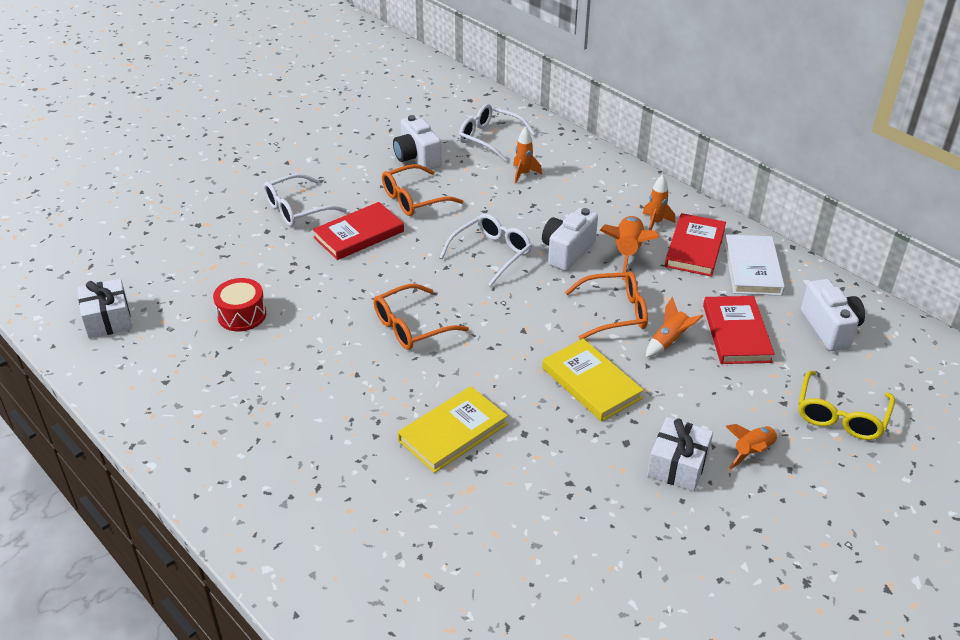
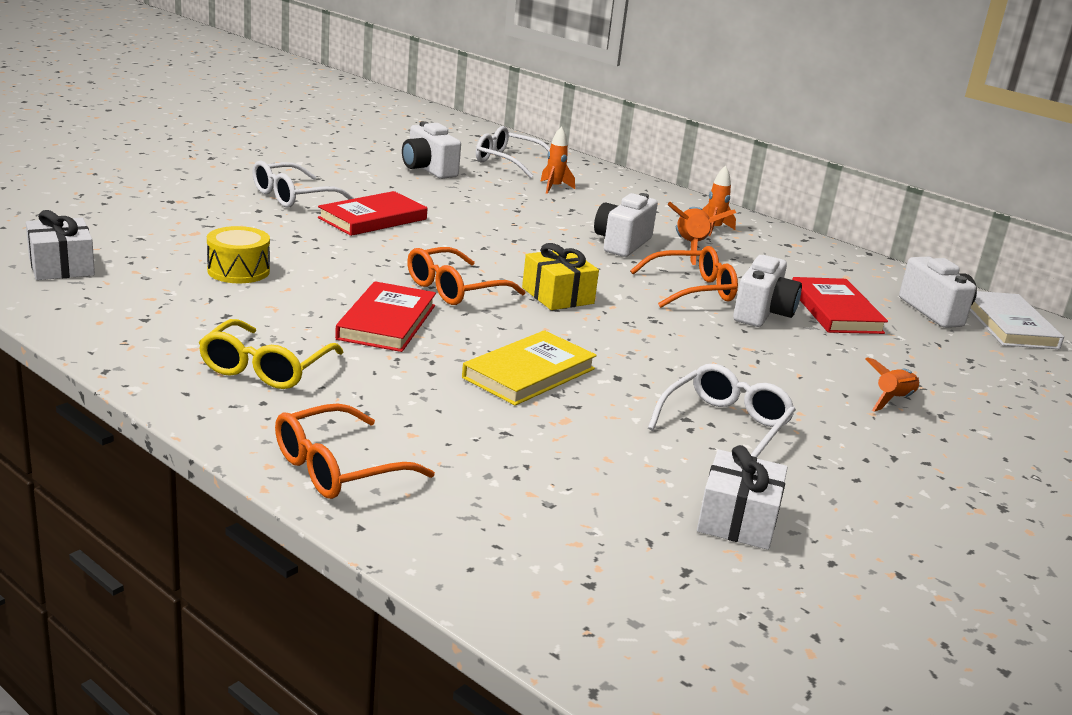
camera: 10 degrees left, 15 degrees down
(242, 315) = (238, 271): red drum -> yellow drum
(414, 199) = (432, 197): orange glasses -> orange glasses (338, 468)
(491, 254) = (535, 241): white glasses -> white glasses (725, 425)
(496, 329) = (557, 296): none -> yellow gift
(591, 383) = (684, 341): yellow book -> none
(669, 341) = (762, 313): orange rocket -> white camera
(677, 465) = (810, 408): white gift -> white gift (737, 520)
(695, 248) = (764, 248): red book -> red book (387, 322)
(752, 268) = (833, 266): white book -> white book (1009, 325)
(841, 415) = (978, 376): yellow glasses -> yellow glasses (266, 368)

